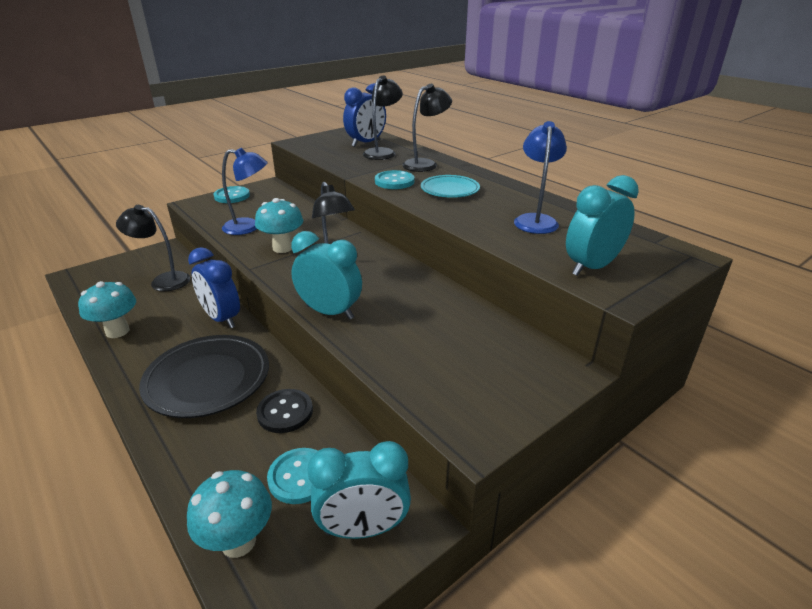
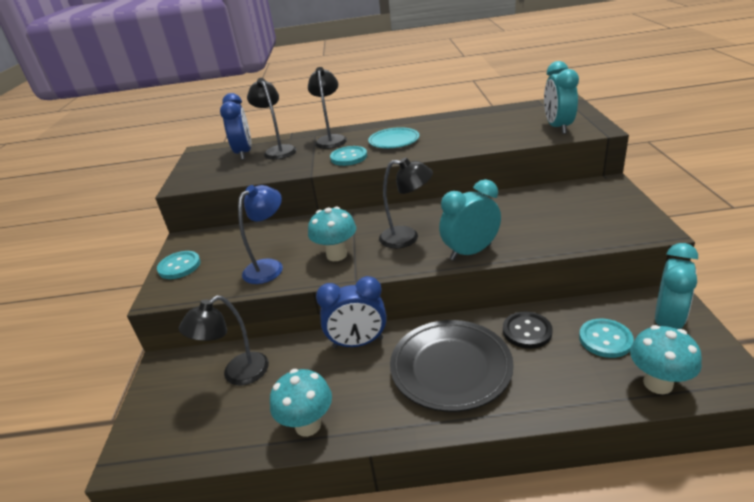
camera: 50 degrees left, 0 degrees up
(535, 220) = (478, 126): blue lamp -> none

